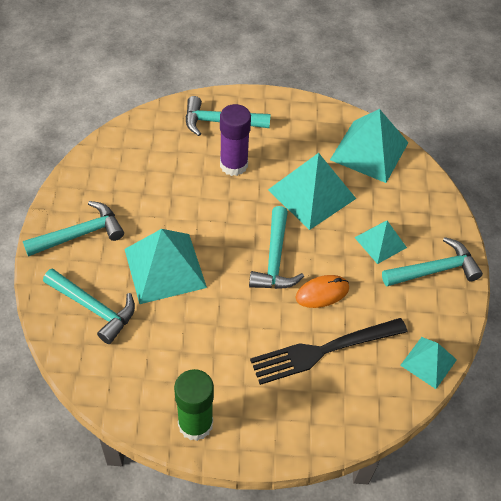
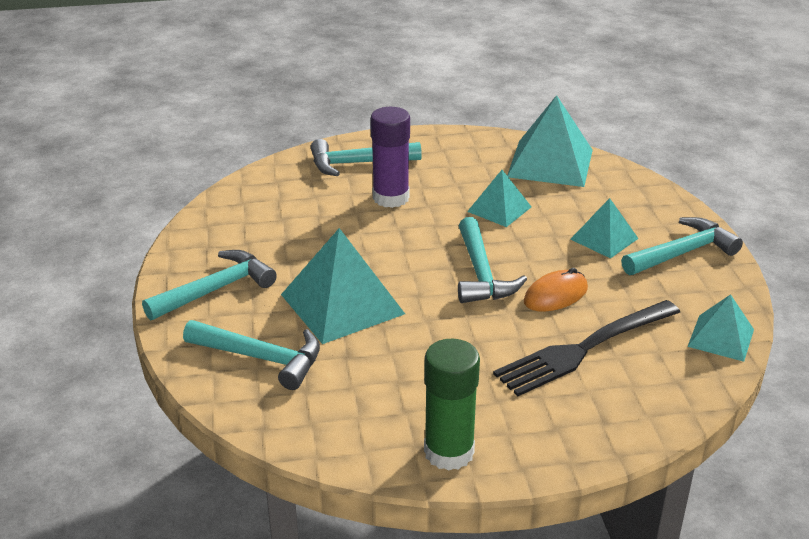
camera: 10 degrees left, 20 degrees down
(312, 194) = (499, 209): turquoise pyramid -> turquoise pyramid, size x0.57

